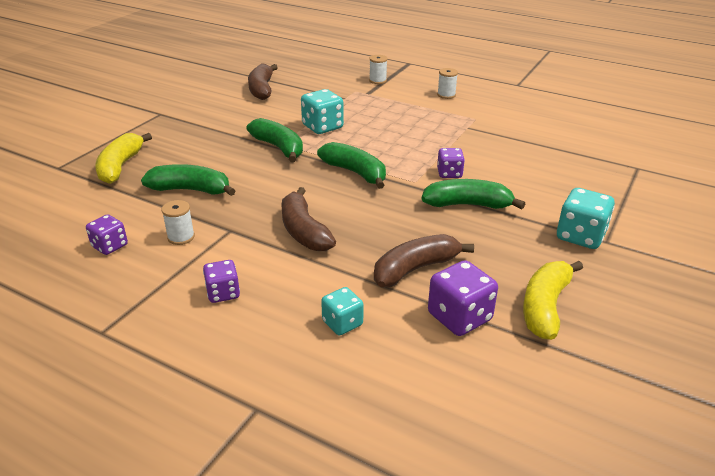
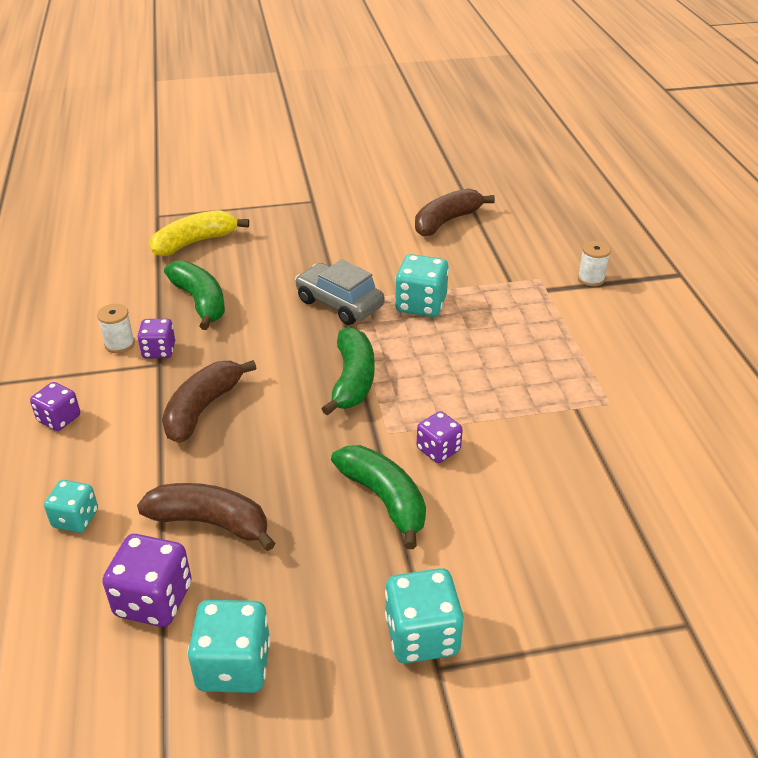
camera: 50 degrees right, 5 degrees up
(110, 246) = (71, 317): purple dice -> purple dice (159, 351)
(279, 148) = (339, 303): green banana -> grey car
(446, 95) = (637, 347): white spool -> none
(545, 306) = (234, 666): yellow banana -> turquoise dice

